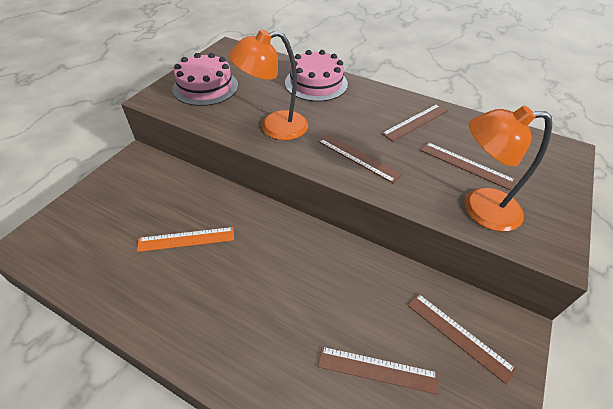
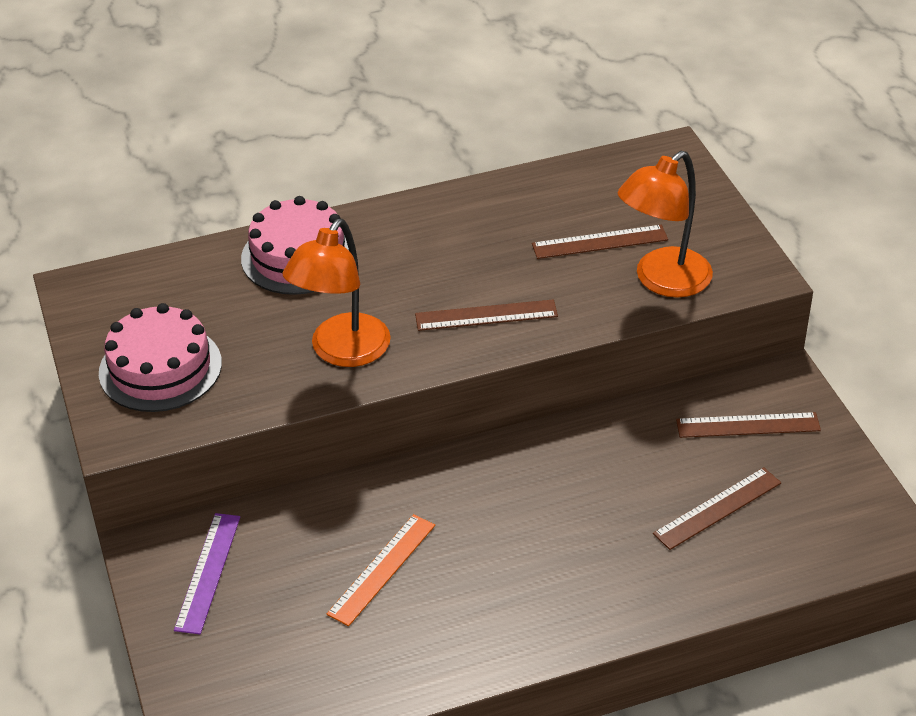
camera: 45 degrees left, 5 degrees down
(136, 182) = (208, 572): none -> purple ruler
(415, 122) = (488, 225): brown ruler -> none

